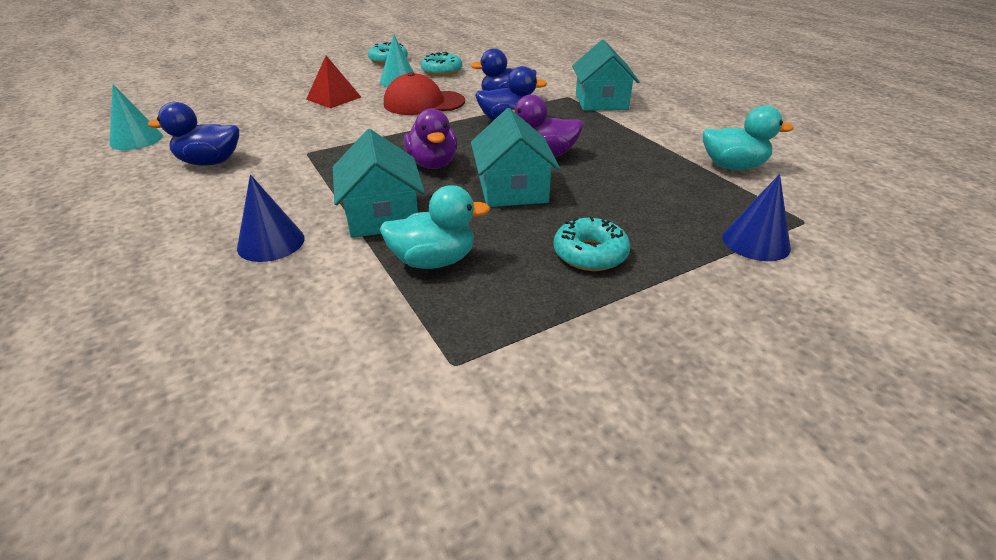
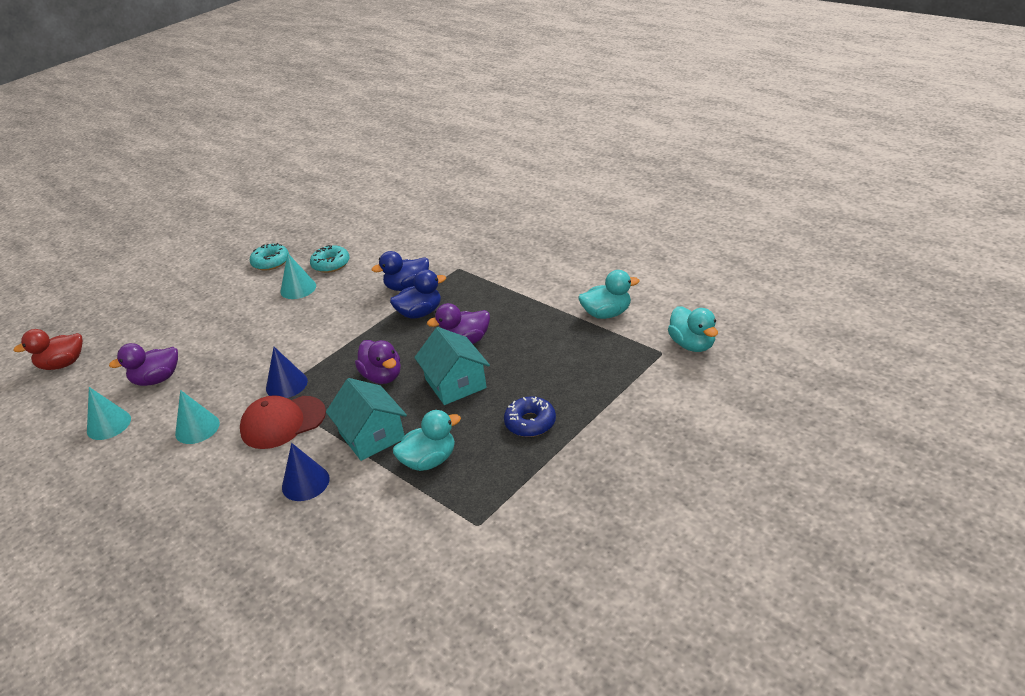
camera: 15 degrees left, 0 degrees up
(150, 89) = (63, 364): none -> red duck
(210, 162) = (197, 428): blue duck -> turquoise cone
(214, 117) = (157, 379): none -> purple duck
(334, 98) = (251, 326): red pyramid -> none
(423, 103) = (337, 310): red cap -> red cap (283, 422)
(590, 254) = (530, 423): turquoise donut -> blue donut
(601, 101) = (488, 267): turquoise house -> none
(755, 242) = (633, 380): blue cone -> blue cone (286, 384)
(853, 223) = (692, 344): none -> turquoise duck

